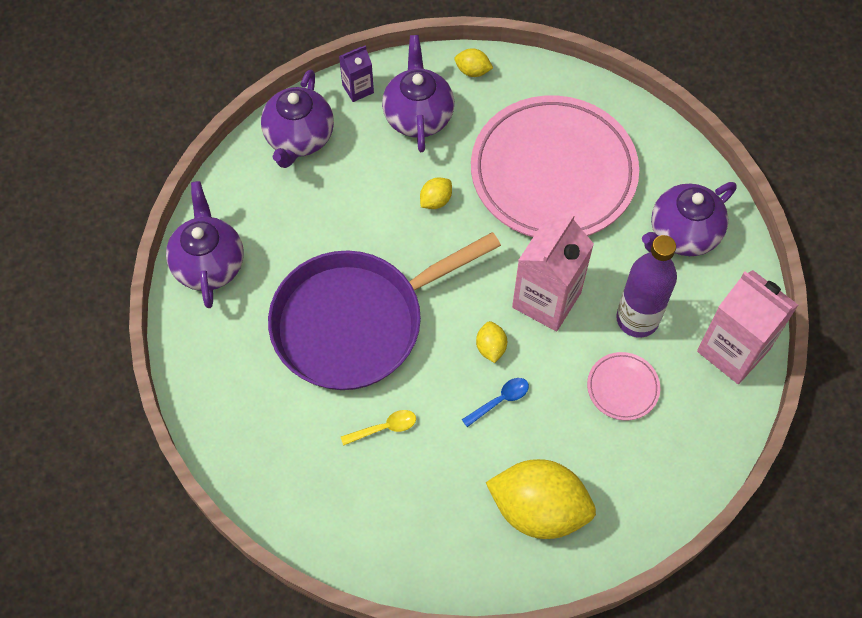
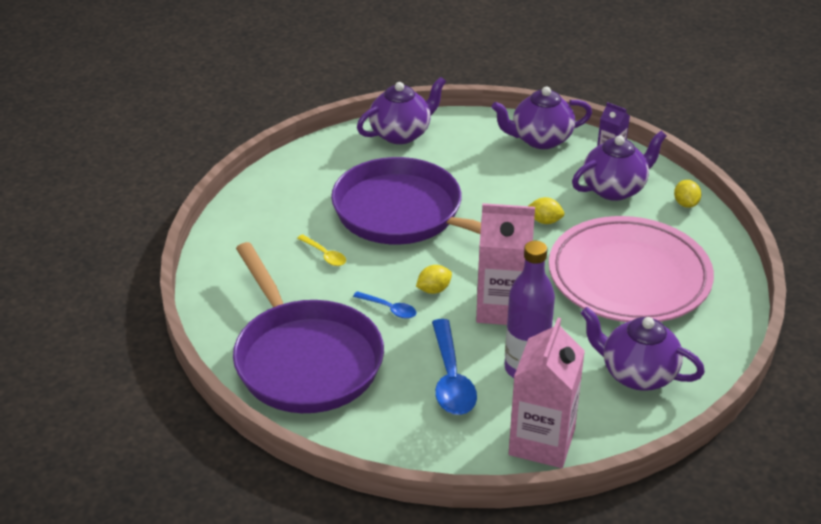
camera: 65 degrees right, 25 degrees down
(538, 509) = (305, 359): yellow lemon -> purple pan
(622, 388) = (451, 378): pink plate -> blue spoon

